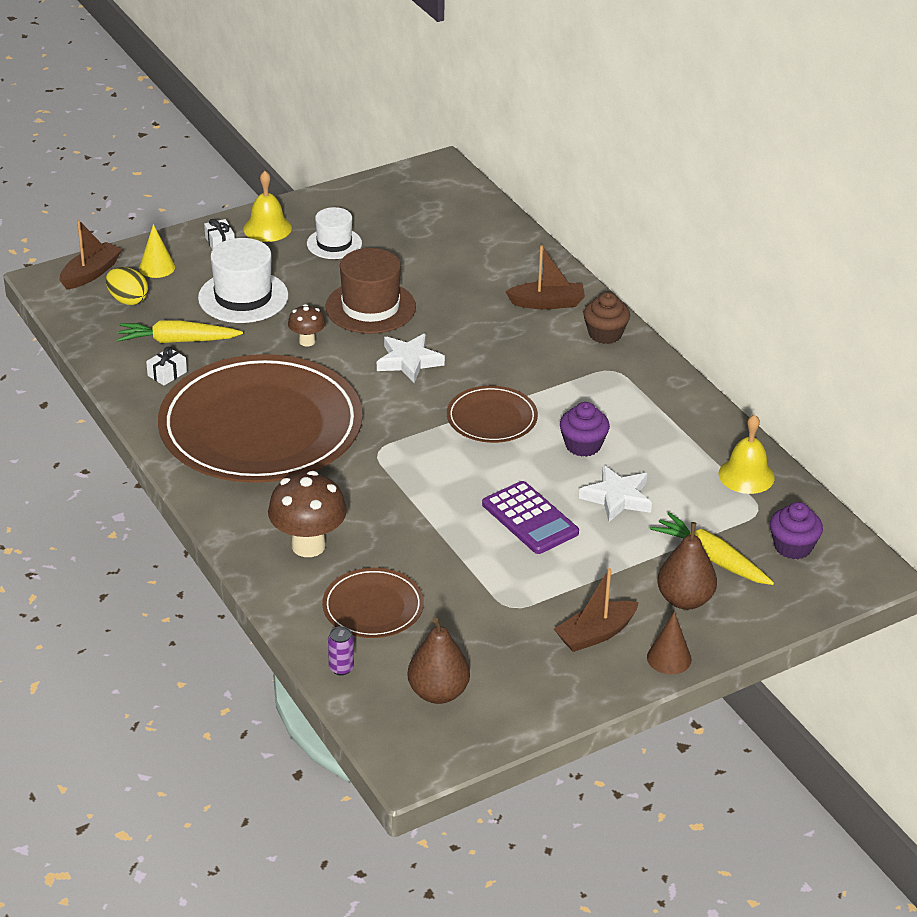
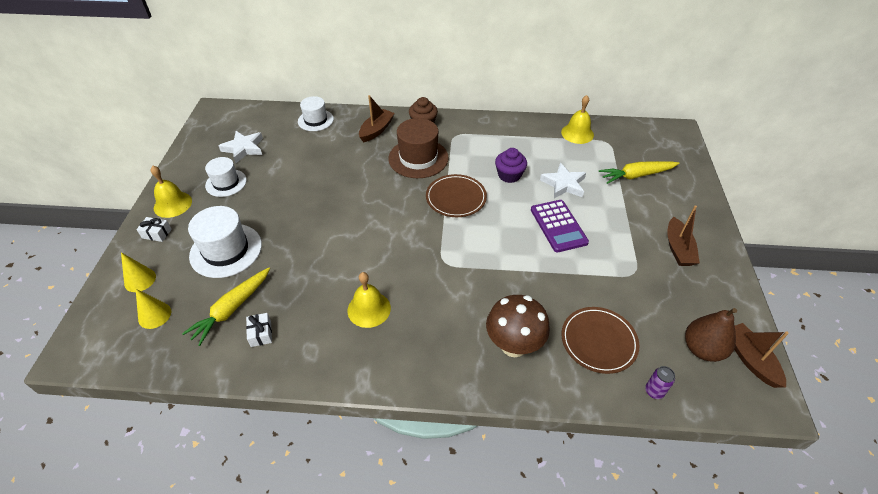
camera: 55 degrees left, 10 degrees up
(91, 273) = (98, 322): brown boat -> brown boat (750, 359)
(128, 300) = (154, 315): yellow egg -> yellow cone
(261, 427) = (369, 309): brown plate -> yellow bell
(307, 341) = (305, 241): brown mushroom -> none
(370, 307) = (304, 197): brown hat -> brown hat (418, 158)
(409, 361) = (372, 206): white star -> white star (244, 148)
(510, 248) = (315, 120): none -> white hat
(530, 519) = (558, 226): purple calculator -> purple calculator turned 75 degrees clockwise
(669, 658) = (712, 229): brown cone -> none
(685, 600) = (665, 200): brown pear -> none
(793, 547) = (643, 145): purple cupcake -> none

